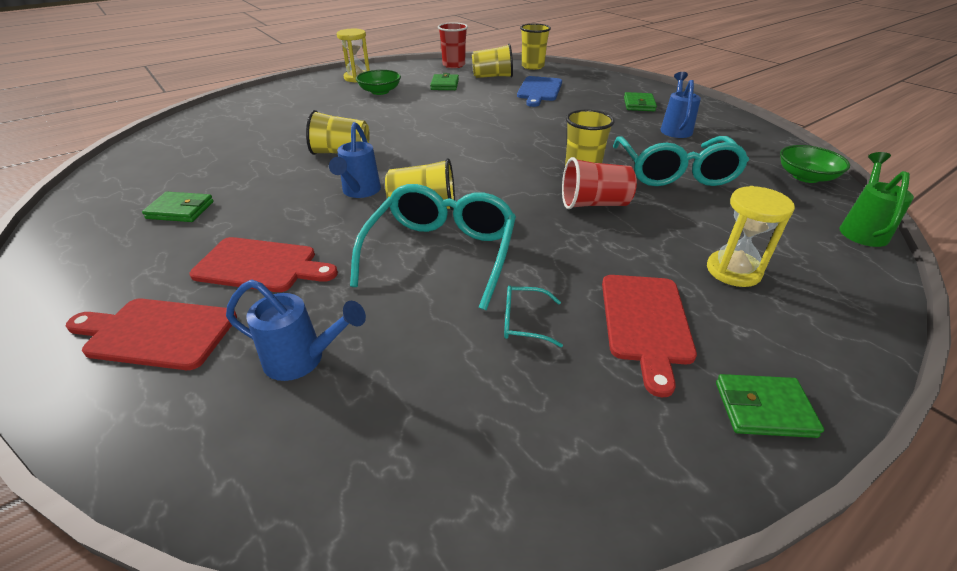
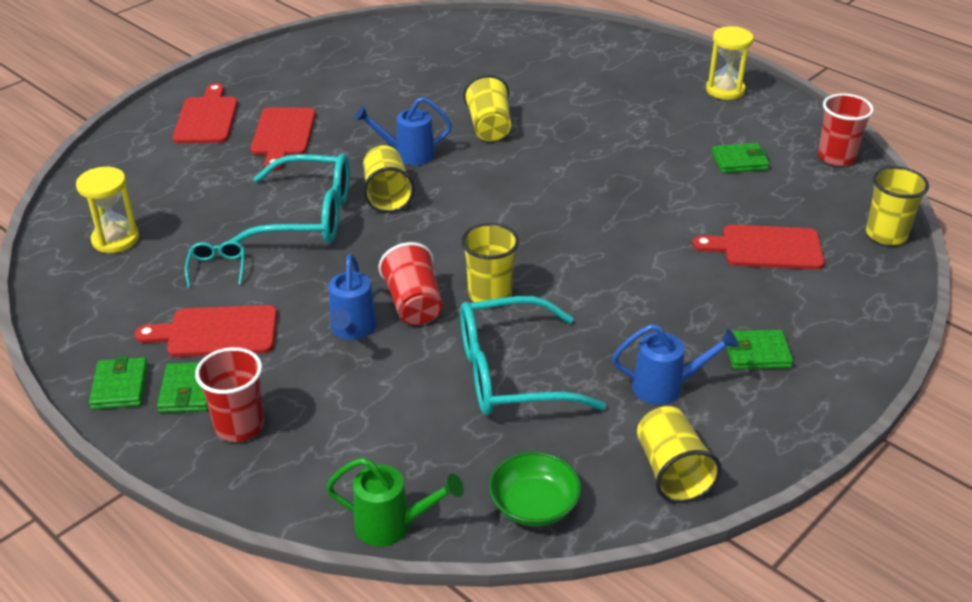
camera: 80 degrees right, 0 degrees up
(180, 210) = (358, 78): green wallet -> green wallet (188, 391)
(303, 360) = (180, 178): blue watering can -> blue watering can (352, 330)
(380, 91) = (682, 116): green bowl -> none
(492, 77) = (803, 199): yellow cup -> yellow cup (672, 472)
(539, 90) = (766, 248): blue cutting board -> red cutting board
(733, 271) = (295, 396): yellow hourglass -> yellow hourglass (115, 239)
(789, 306) = (239, 426): none -> red cup

